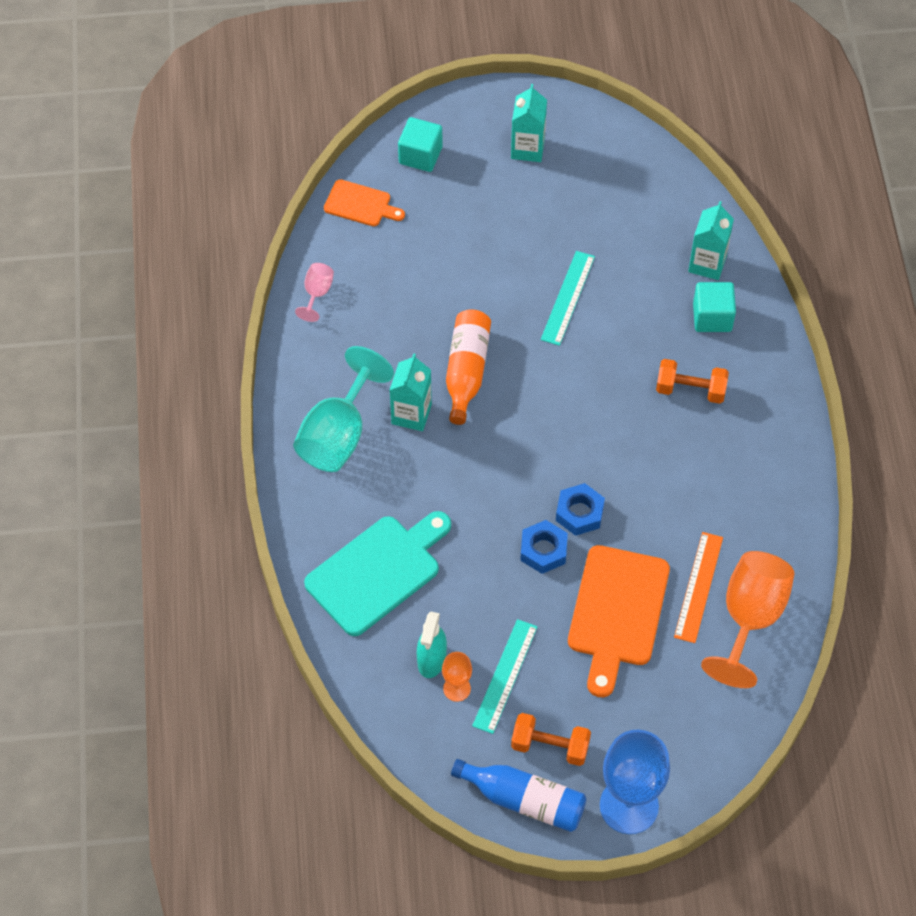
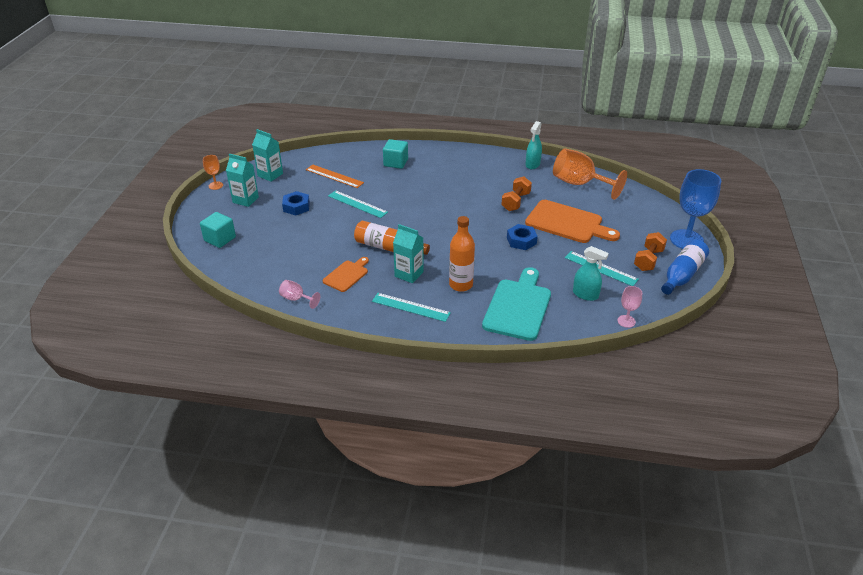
camera: 75 degrees left, 20 degrees down
(338, 435) = (410, 307): turquoise goblet -> turquoise ruler
(360, 204) = (239, 269): orange cutting board -> orange cutting board (347, 275)
(377, 571) = (518, 306): turquoise cutting board -> turquoise cutting board turned 45 degrees clockwise
(384, 722) = (626, 321): none -> pink goblet
(406, 487) = (461, 285): none -> orange bottle
(457, 688) = (606, 288): orange goblet -> orange goblet (215, 185)
(579, 513) = (501, 224): blue nut -> blue nut (296, 207)
(690, 390) = (437, 177): orange dumbbell -> orange dumbbell (516, 202)
(698, 587) = (558, 195): orange ruler -> orange ruler (334, 176)
(707, 264) = (362, 158): turquoise carton -> turquoise carton (270, 175)
(789, 532) = (532, 164): none -> turquoise spray bottle

